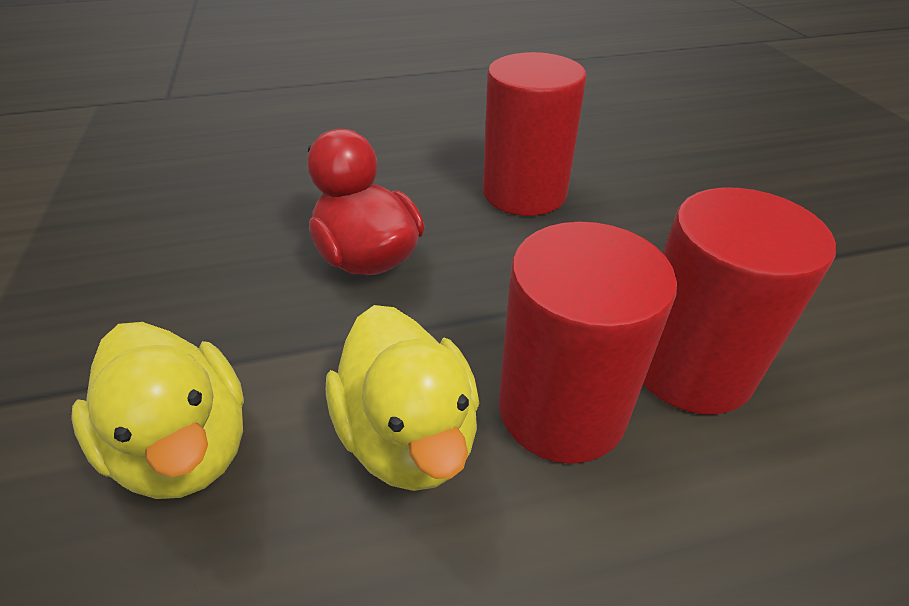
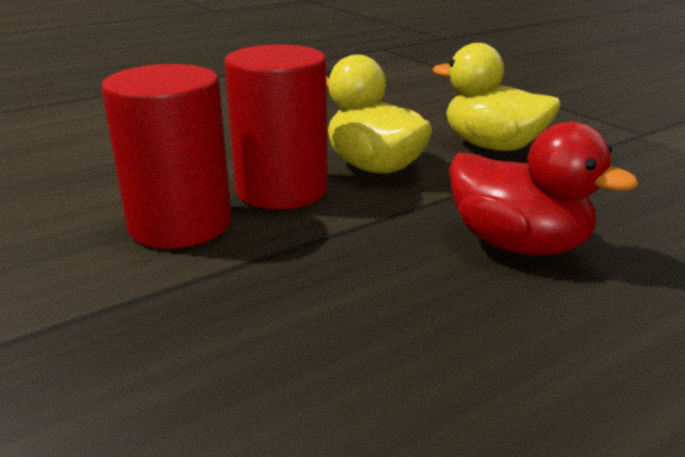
camera: 160 degrees right, 15 degrees down
(524, 193) = (402, 369): red cylinder -> none

